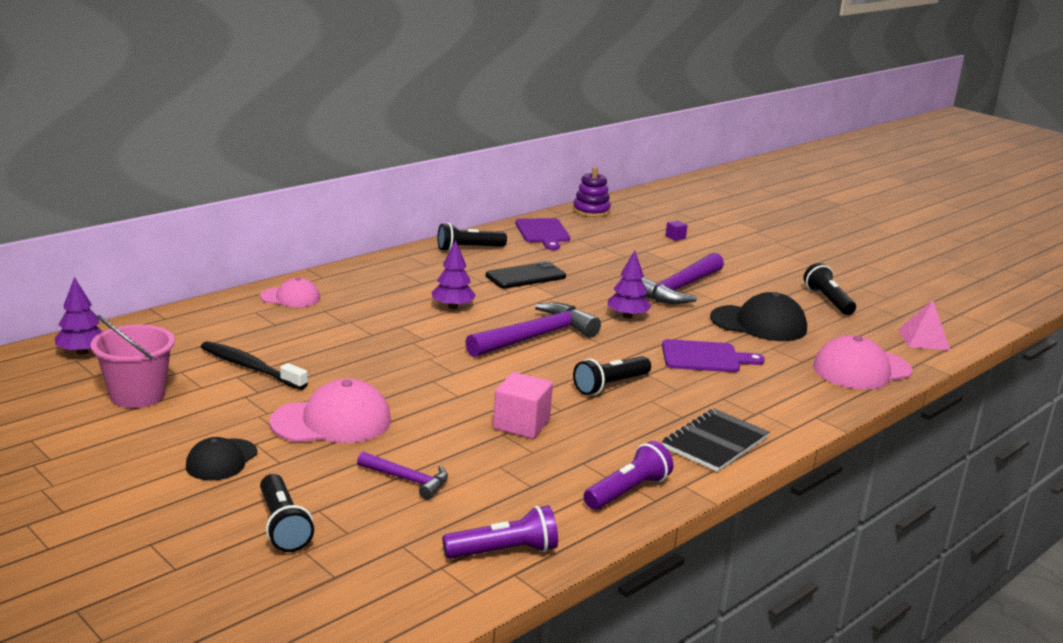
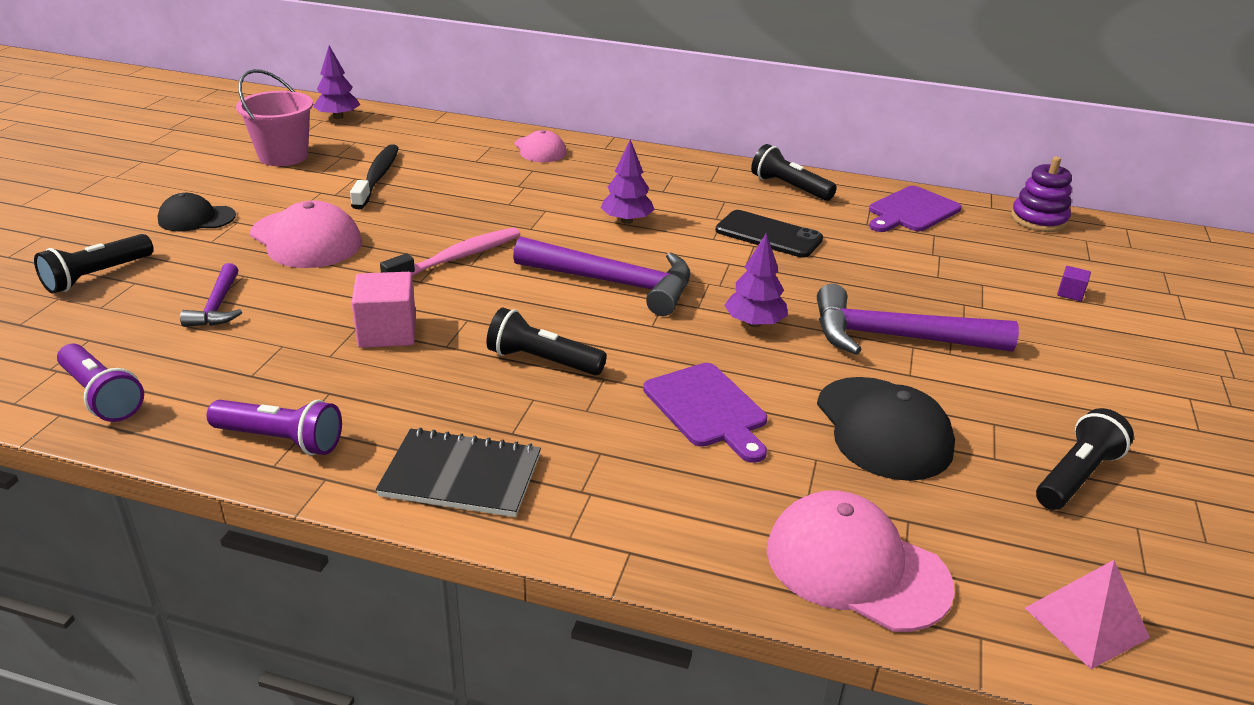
camera: 60 degrees right, 10 degrees up
(438, 374) = (457, 258): none -> pink toothbrush

